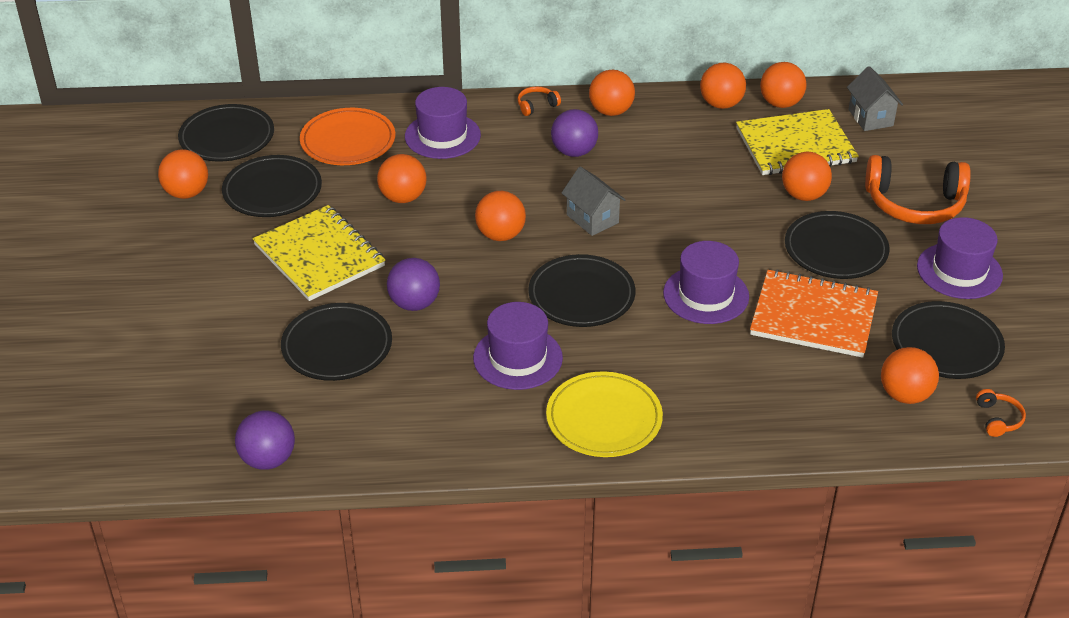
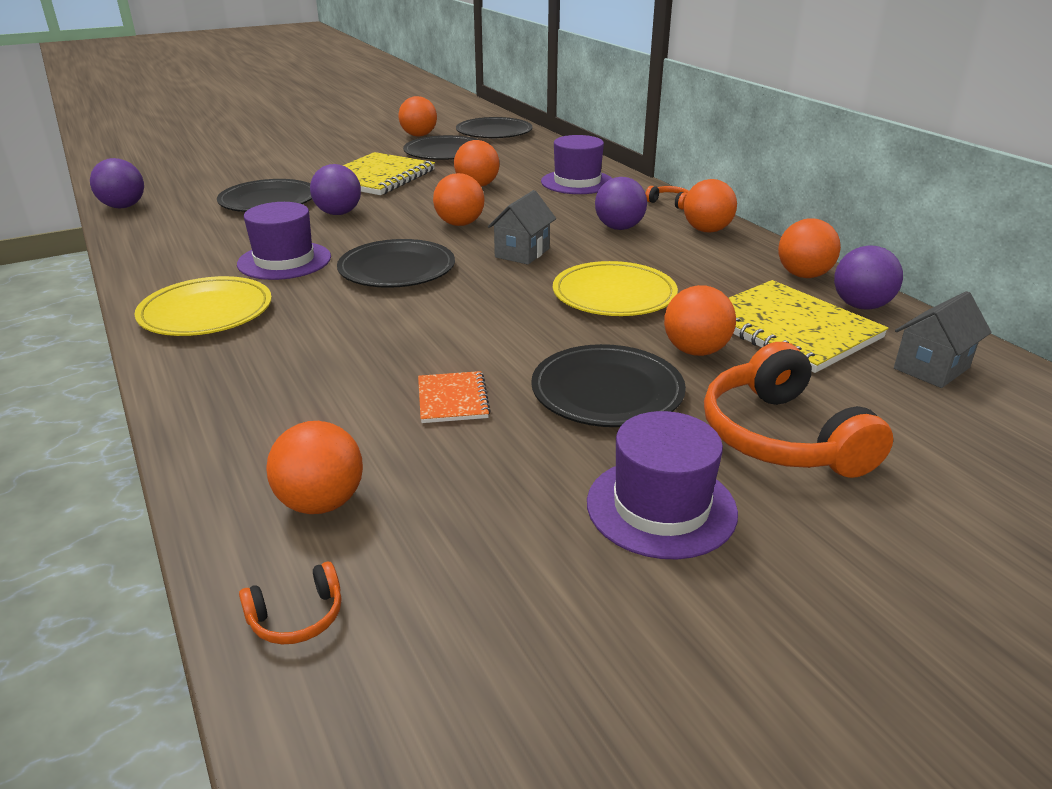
camera: 65 degrees right, 10 degrees down
(348, 141) = (531, 159): orange plate -> none
(700, 199) = (614, 294): none -> yellow plate
(706, 295) = (444, 326): purple hat -> none
(780, 103) = (861, 306): orange ball -> purple ball
(813, 316) = (452, 399): orange notebook -> orange notebook, size x0.49
(946, 344) = (464, 524): black plate -> none

